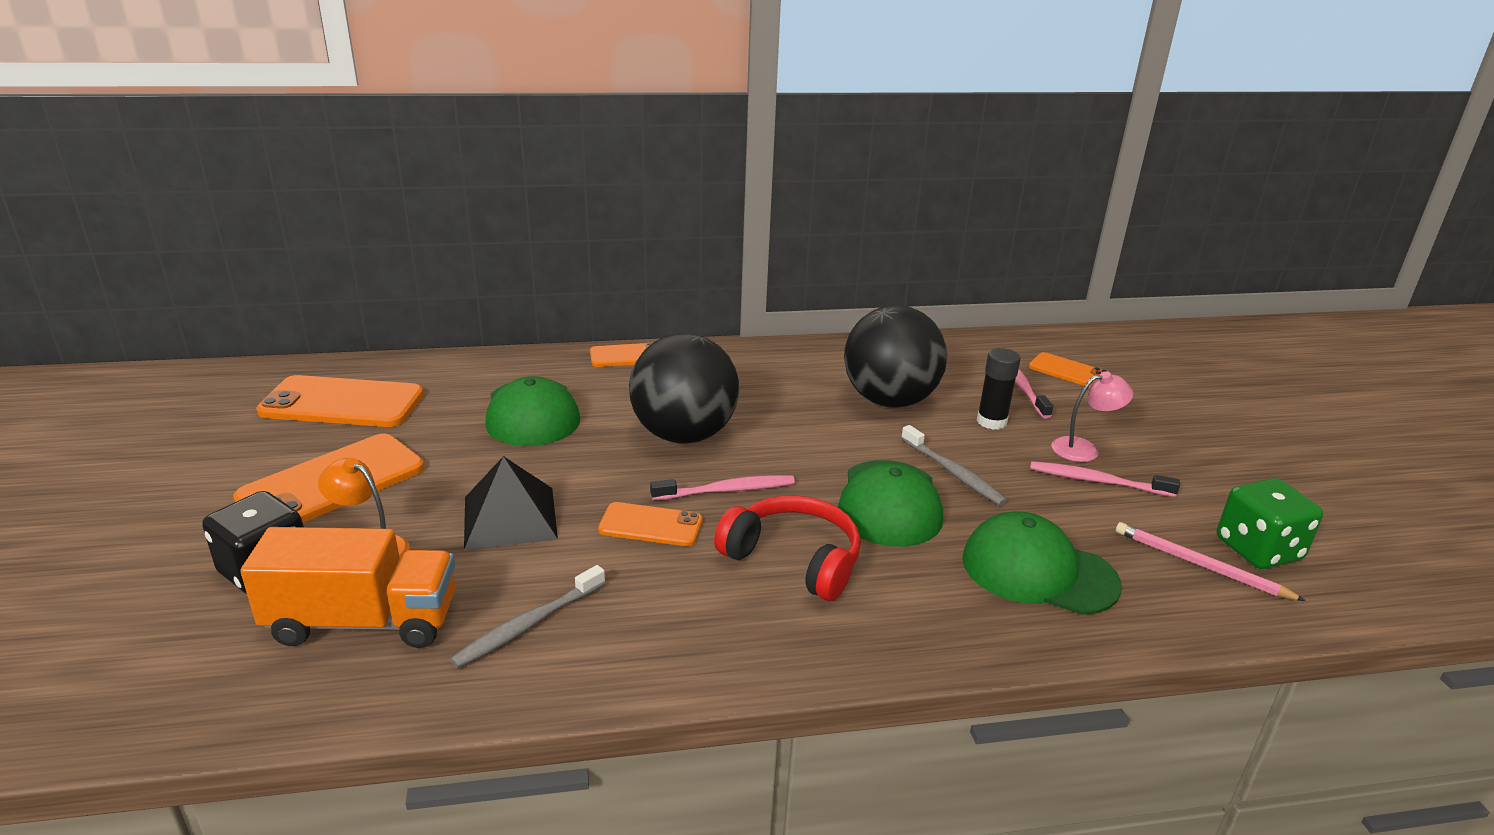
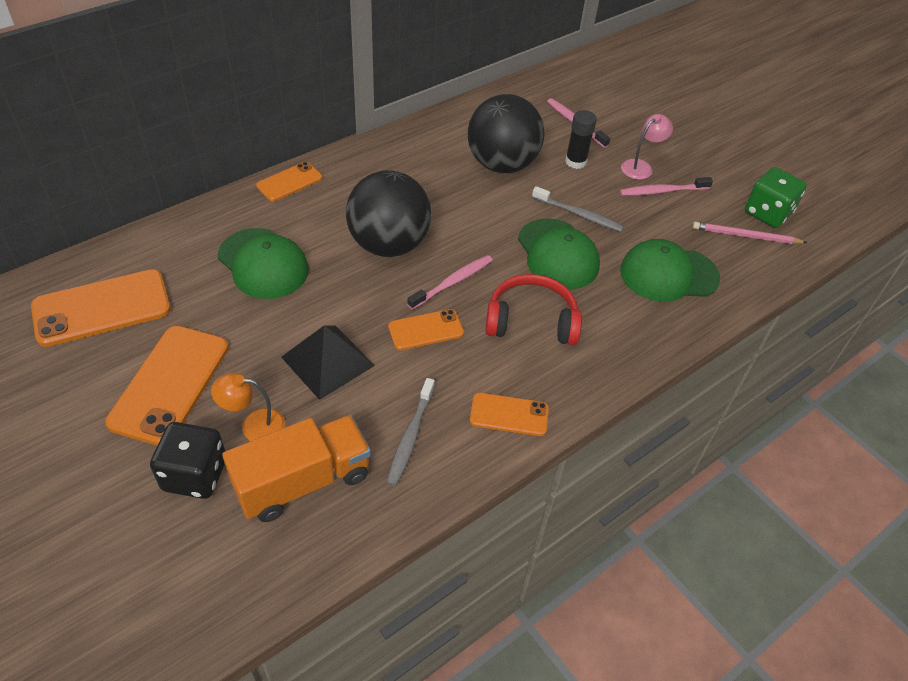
camera: 30 degrees left, 20 degrees up
(1069, 372) = (596, 99): orange phone -> orange phone (509, 415)

